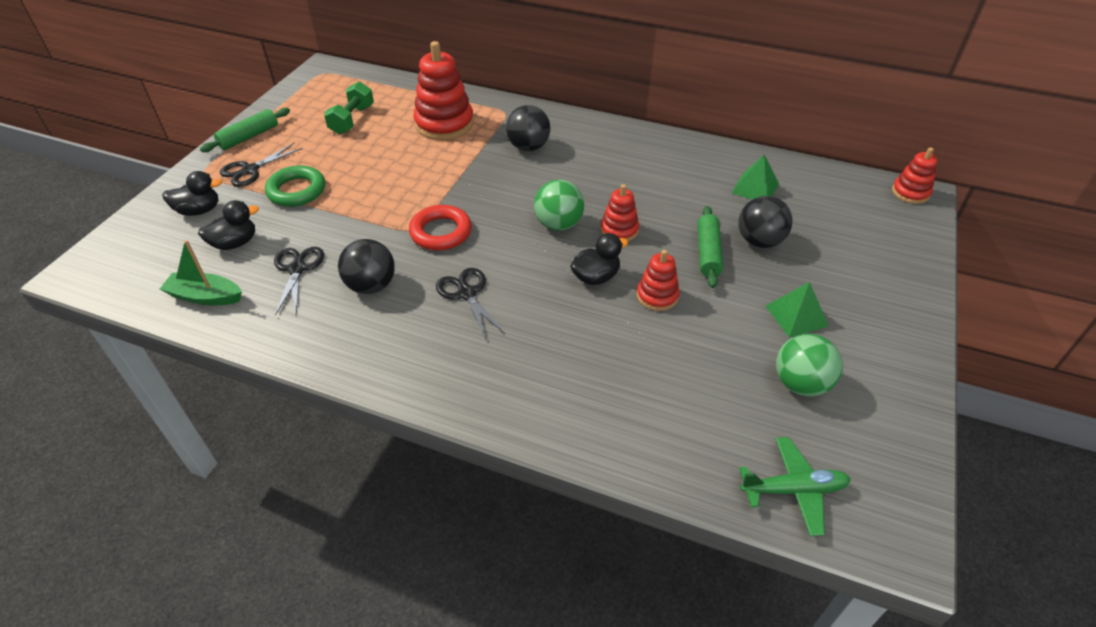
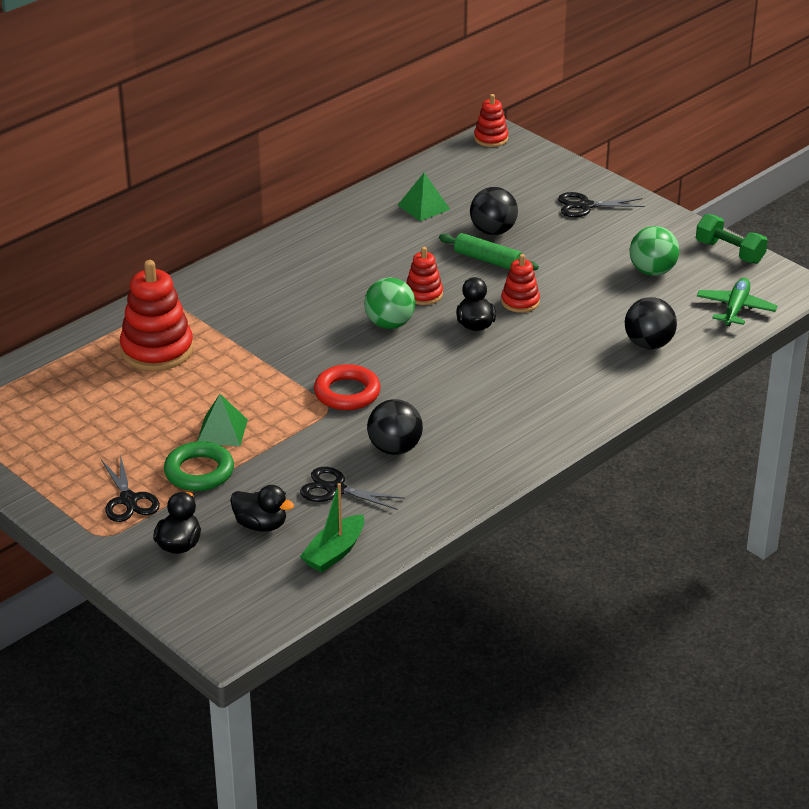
camera: 65 degrees left, 10 degrees down
(235, 243) = (261, 525): black duck -> black duck turned 120 degrees clockwise
(249, 137) = (53, 493): green rolling pin -> none
(352, 120) = (87, 411): green dumbbell -> green dumbbell (729, 252)
(467, 294) = (445, 397): black scissors -> black scissors (585, 206)
(528, 147) = (250, 308): black ball -> black ball (648, 344)
(796, 316) = (587, 247): green pyramid -> green pyramid (222, 431)

